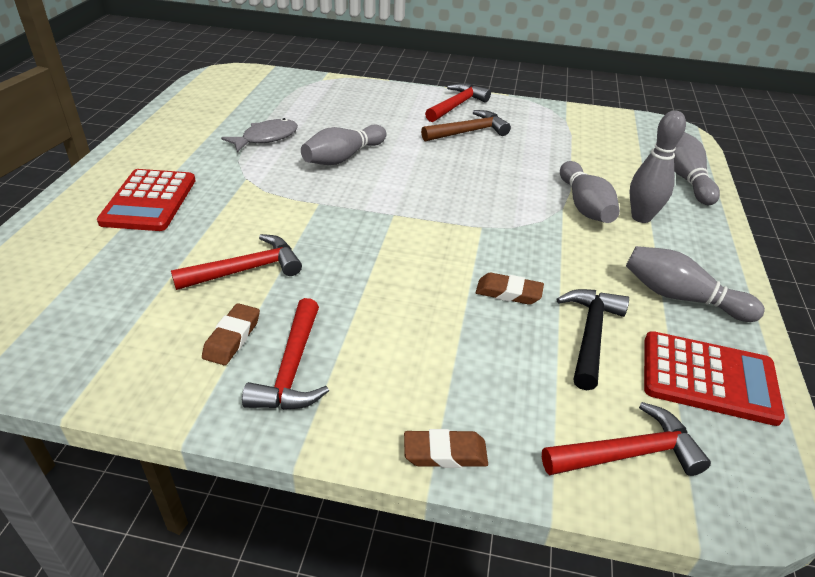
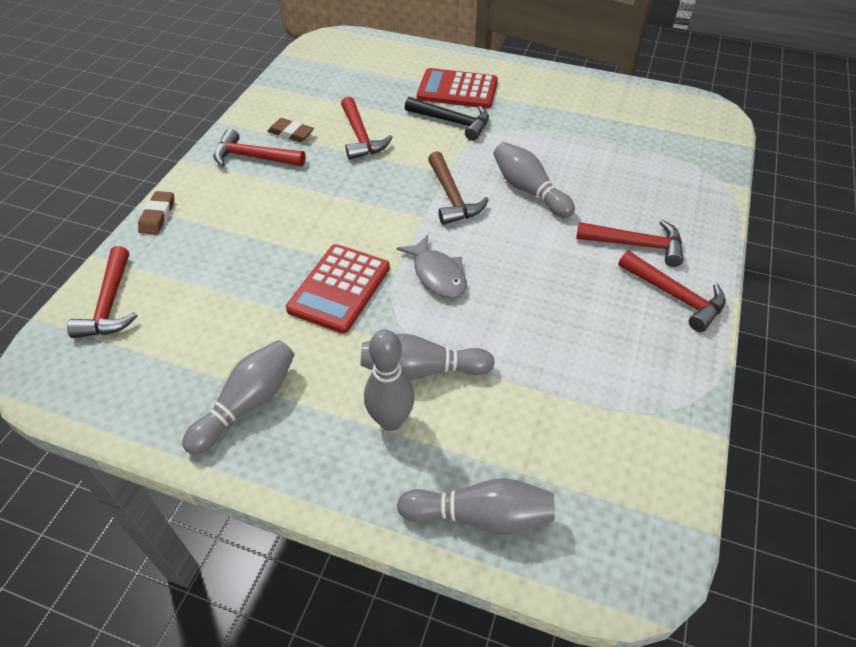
camera: 100 degrees right, 10 degrees up
(266, 138) = (566, 142): grey fish -> grey fish (437, 275)
(406, 115) = (636, 245): none -> red hammer
(468, 132) = (598, 296): brown hammer -> brown hammer (452, 197)
(508, 293) = (293, 274): brown eraser -> none
(590, 335) = (225, 316): black hammer -> black hammer (452, 122)
(708, 378) = (147, 382): red calculator -> red calculator (339, 288)

